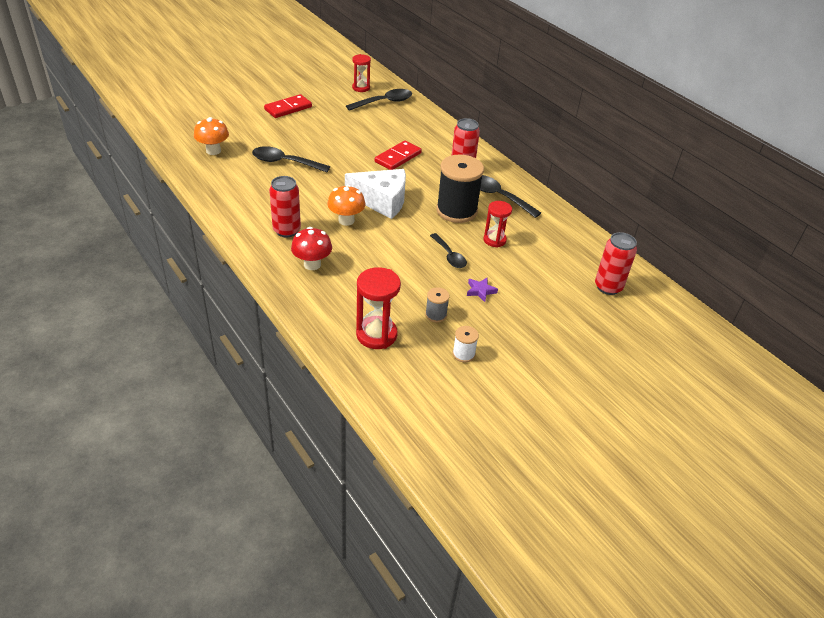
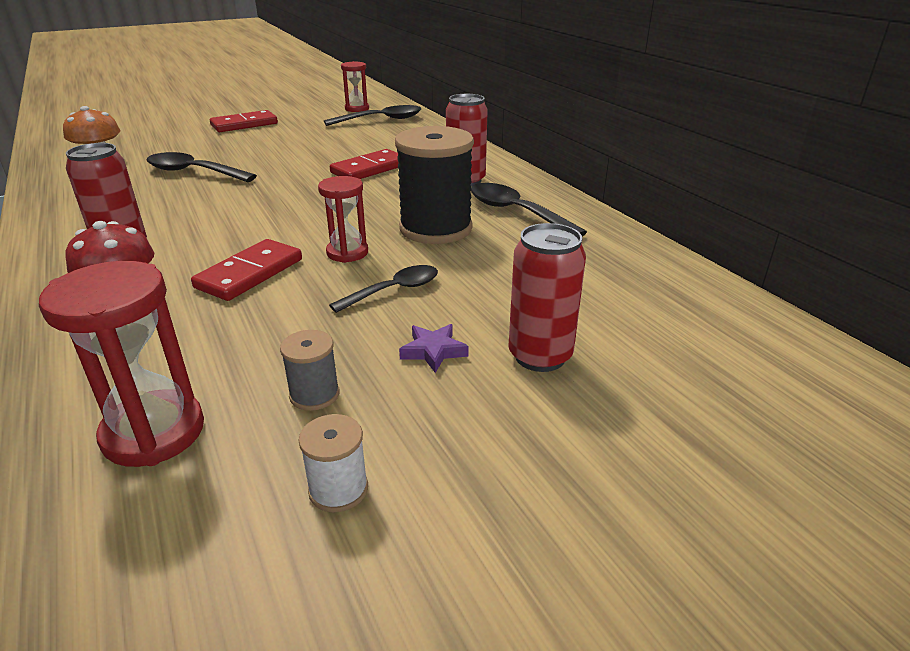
camera: 10 degrees right, 10 degrees down
(346, 220) = (236, 238): orange mushroom -> none
(369, 246) = (250, 273): none -> red domino
(382, 201) = (313, 215): white cheese -> none
(449, 256) = (394, 290): black spoon -> black spoon turned 105 degrees counterclockwise
(494, 240) = (490, 269): red hourglass -> red hourglass (347, 253)
(608, 287) = (718, 352): red can -> red can (540, 356)

